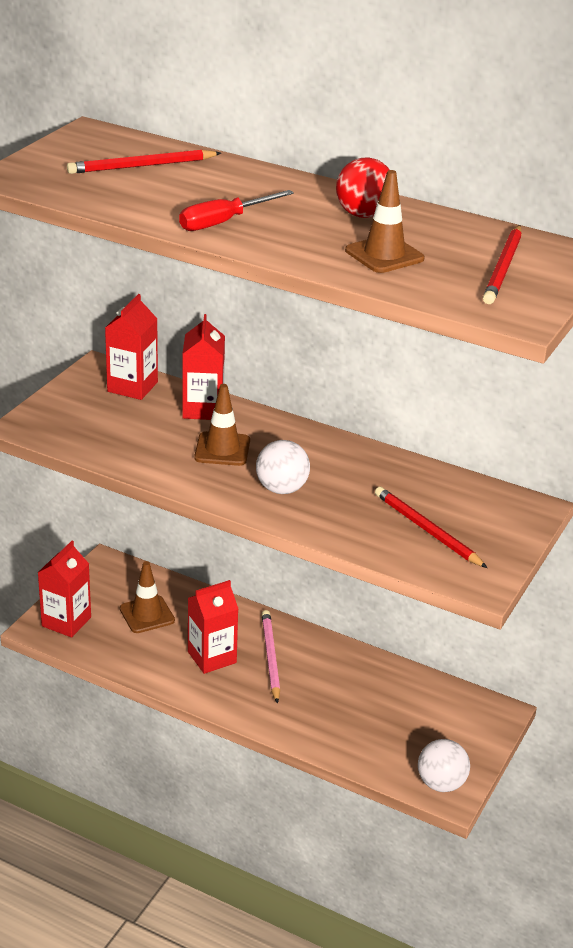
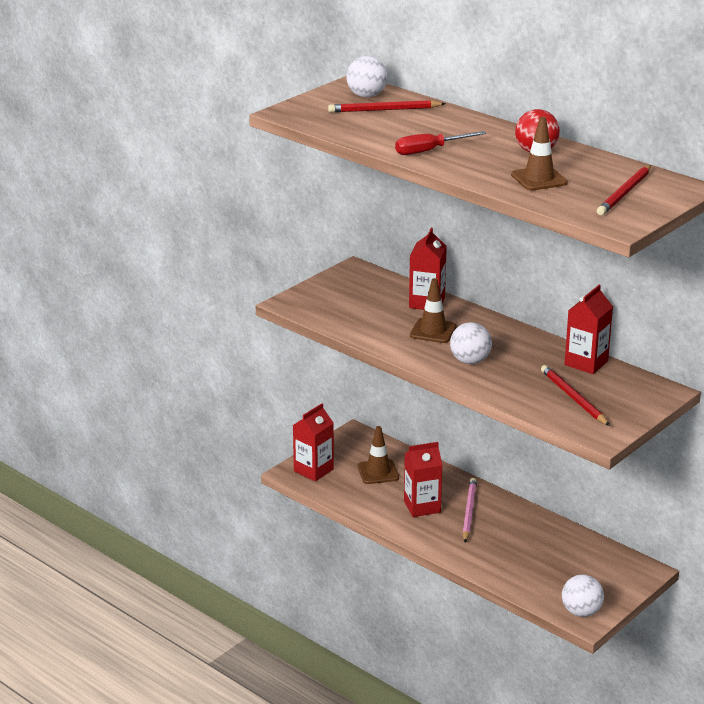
camera: 15 degrees right, 5 degrees down
(111, 147) = (366, 96): none -> white ball
(132, 387) = (377, 283): red carton -> red carton (586, 363)

